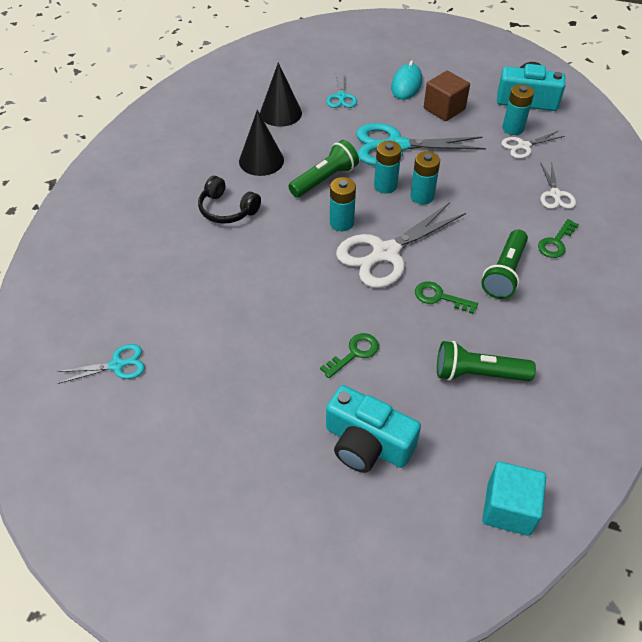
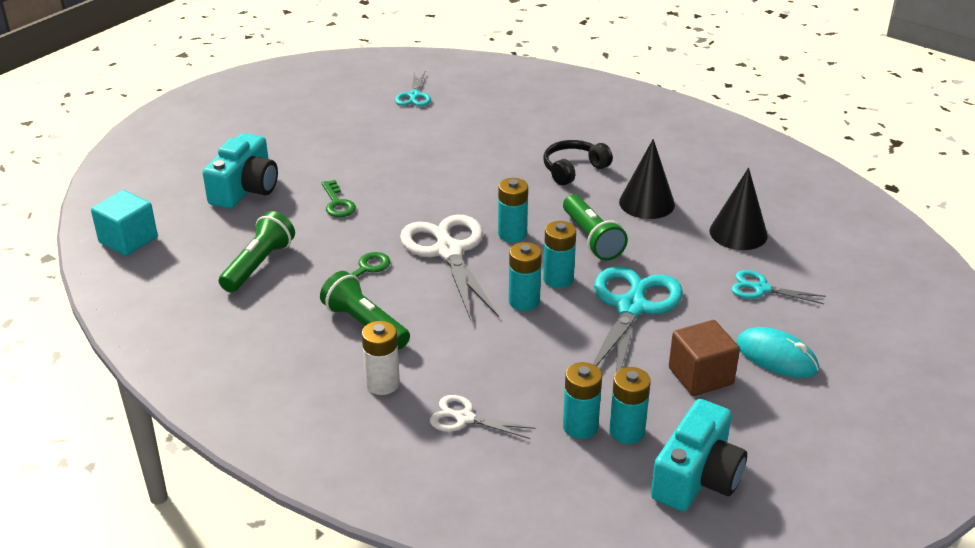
camera: 110 degrees right, 15 degrees down
(367, 443) = (245, 189): turquoise camera -> turquoise camera turned 150 degrees clockwise
(523, 146) = (580, 427): white scissors -> turquoise battery
(556, 242) = (382, 384): green key -> white battery

